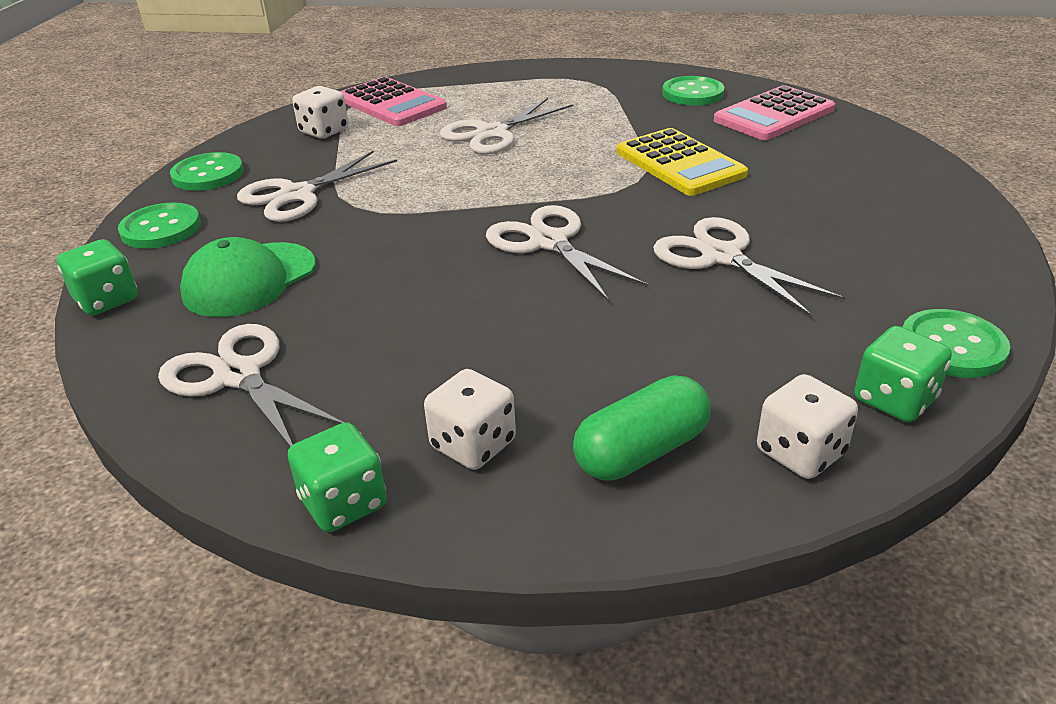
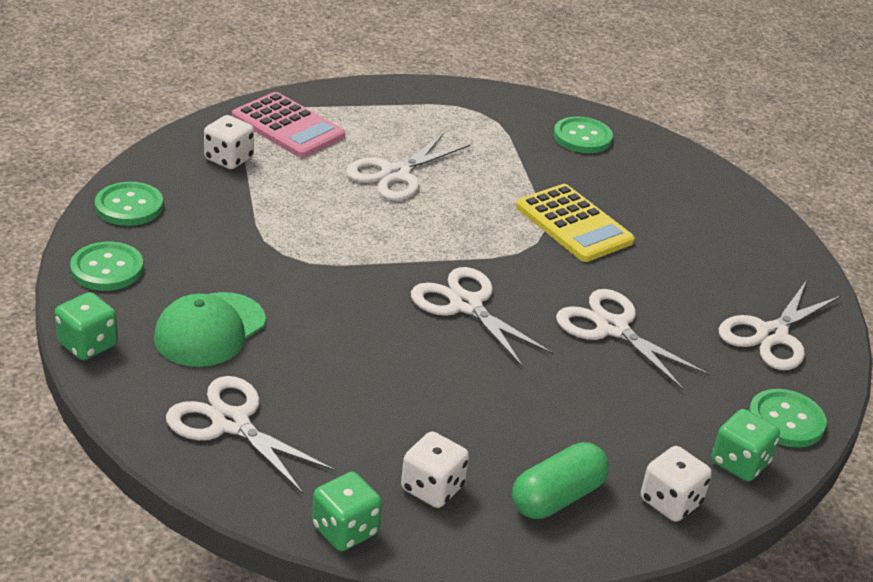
camera: 10 degrees left, 0 degrees up
(297, 195) = (225, 237): white scissors -> white scissors (772, 335)
(774, 115) = (658, 171): pink calculator -> none

